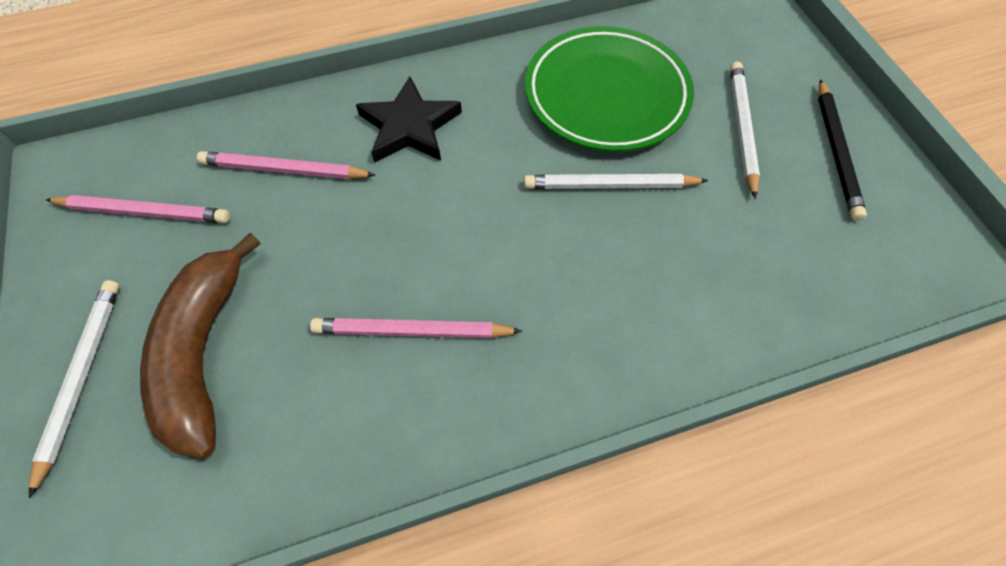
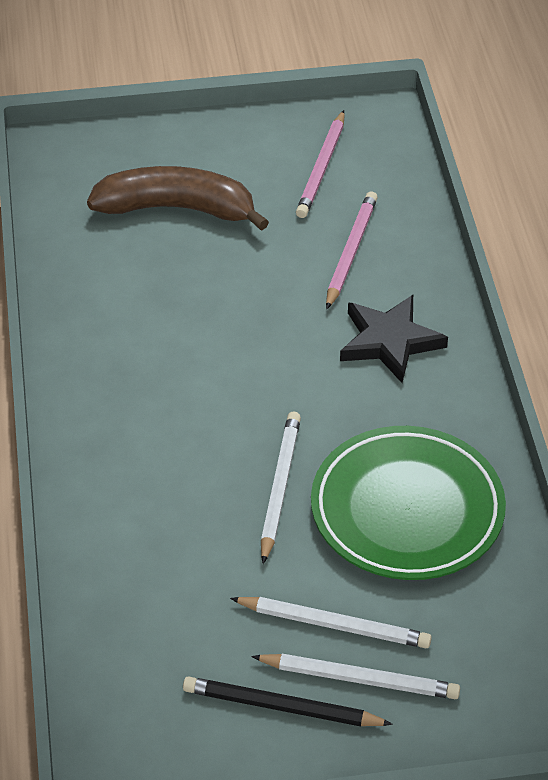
camera: 100 degrees right, 15 degrees down
(81, 378) = (175, 148): white pencil -> white pencil (359, 679)
(412, 331) = (160, 326): pink pencil -> none

